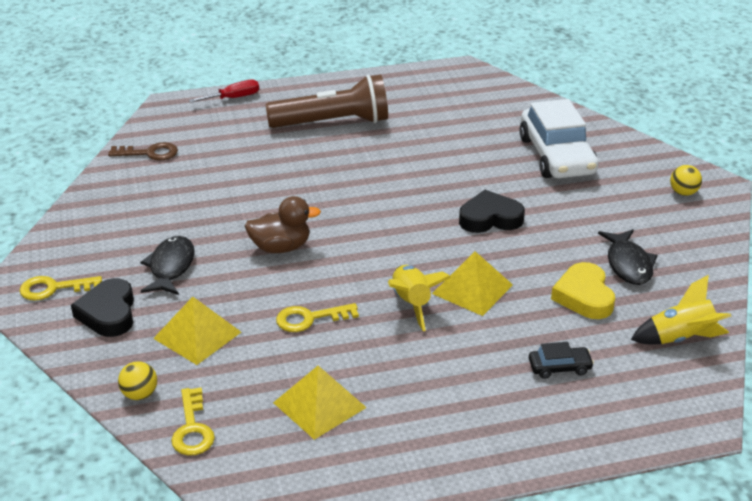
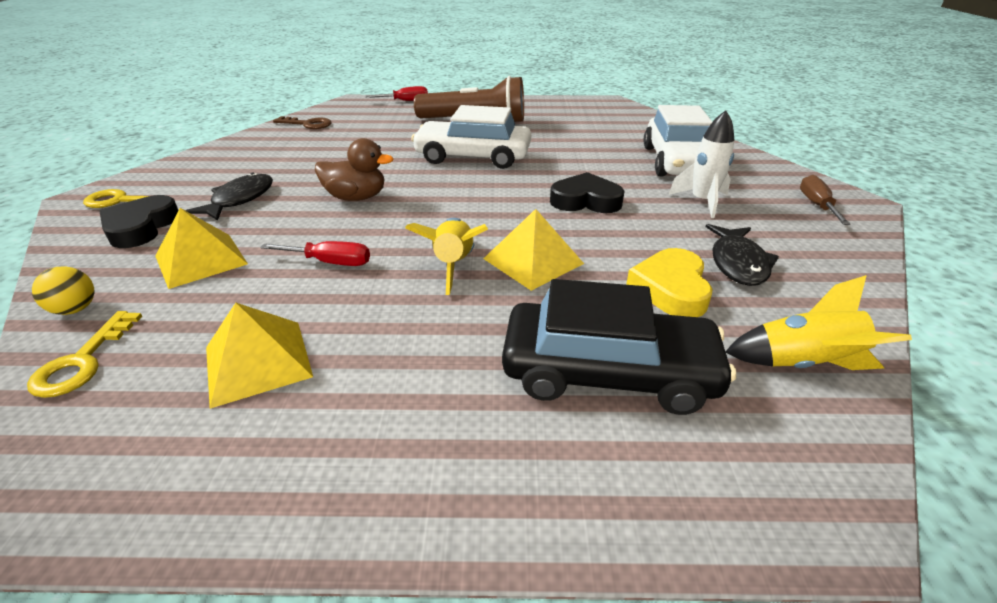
camera: 15 degrees right, 0 degrees up
(309, 318) = (330, 262): yellow key -> red screwdriver
(360, 177) = (473, 157): none -> white car
(559, 367) = (608, 372): black car -> black car, size x2.32
(589, 204) = (702, 202): none -> white rocket
(683, 193) = (817, 205): yellow ball -> brown screwdriver

